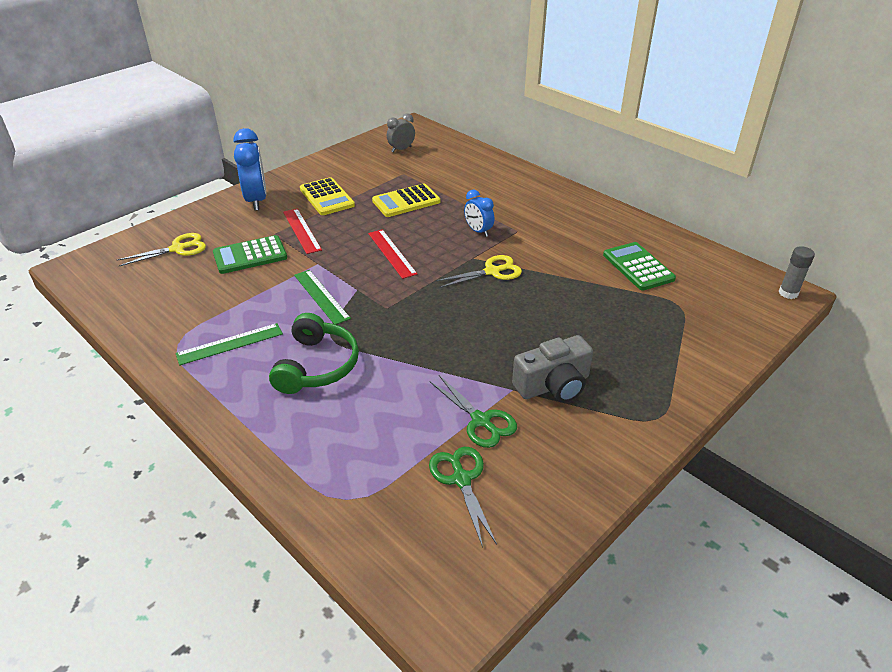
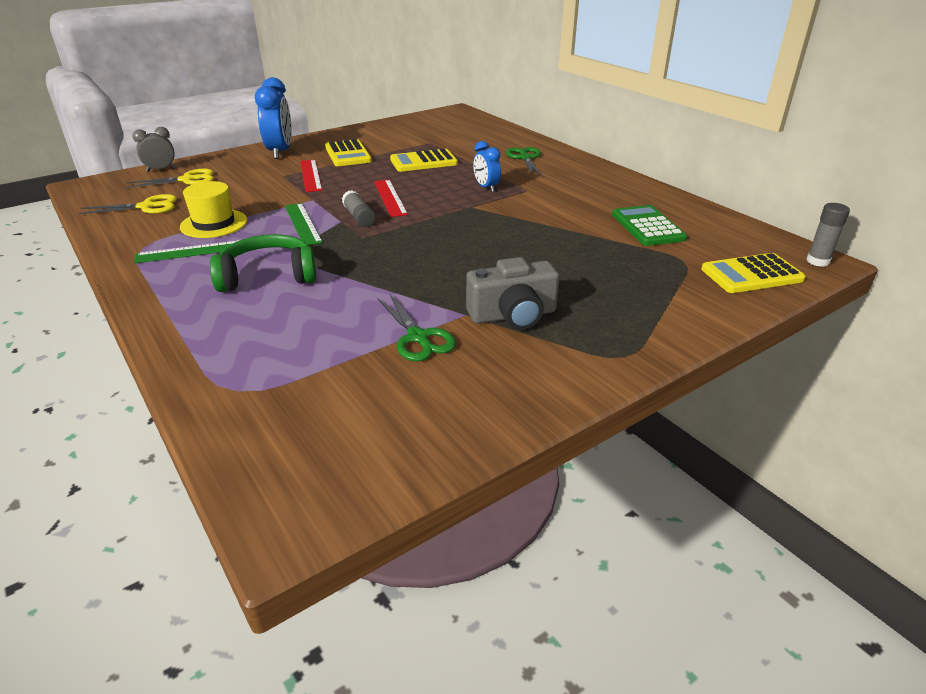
camera: 10 degrees right, 5 degrees down
(234, 306) = (214, 224): none -> yellow hat
(250, 255) = (251, 189): green calculator -> none
(317, 366) = (268, 276): green headphones -> green headphones turned 120 degrees counterclockwise
(372, 282) = (359, 217): none -> grey glue stick
(401, 149) = (437, 126): grey clock -> grey clock (160, 169)
(461, 479) = (371, 386): green scissors -> green scissors (525, 158)
(492, 272) = (486, 218): yellow scissors -> yellow scissors (147, 207)
(738, 315) = (751, 274): none -> yellow calculator

